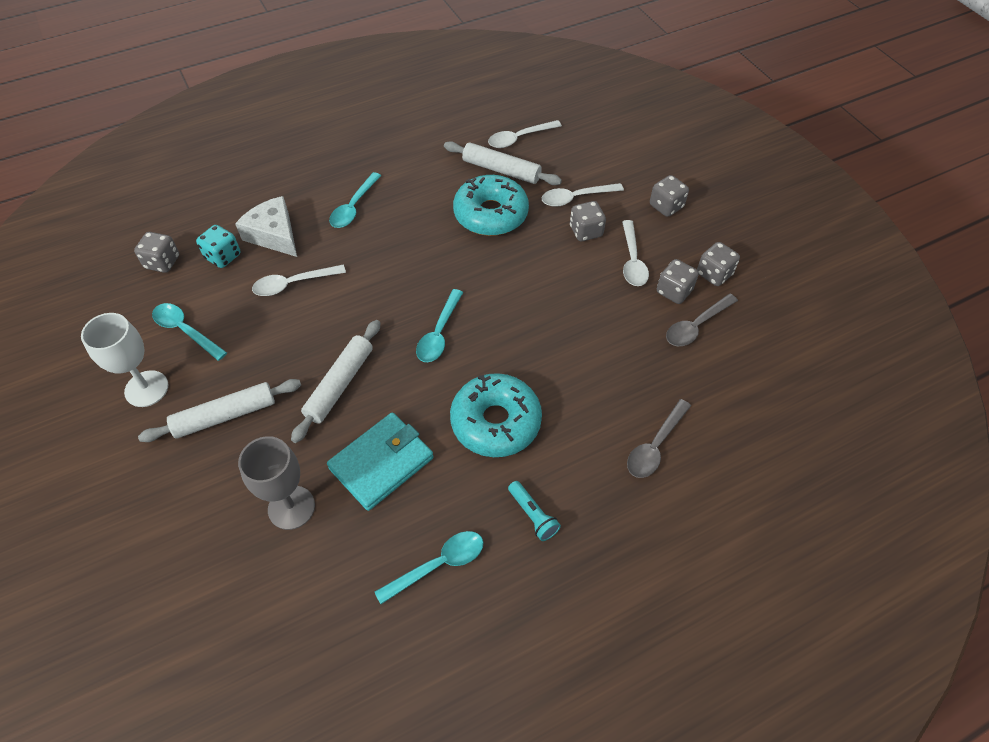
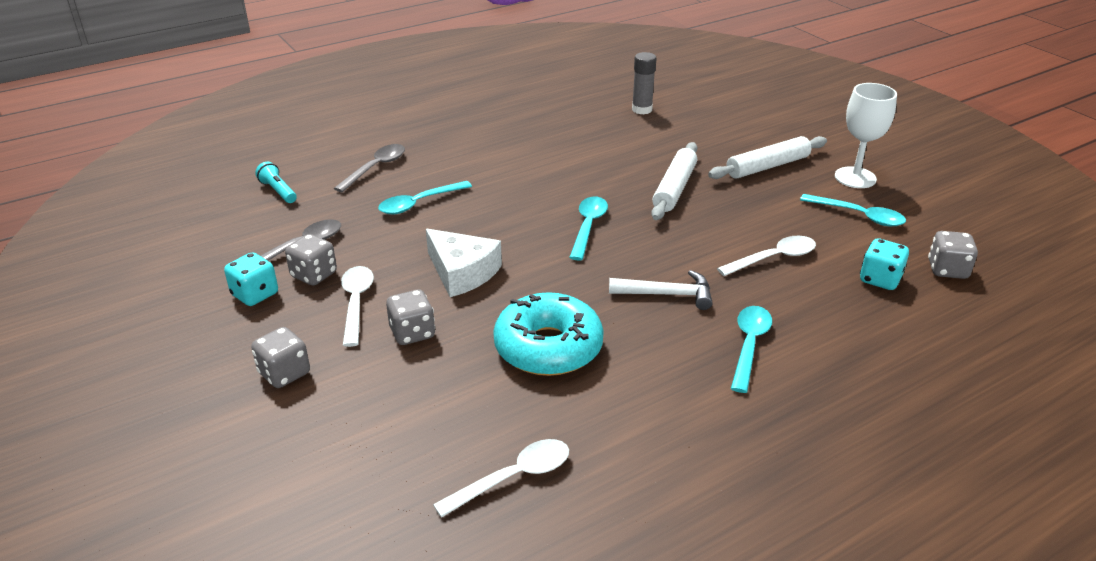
camera: 175 degrees right, 20 degrees down
(274, 235) = (835, 306): white cheese -> white cheese (462, 272)
(291, 507) = (676, 128): grey goblet -> none
(319, 561) = (642, 109): none -> grey glue stick
(381, 463) = (615, 149): turquoise wallet -> none
(394, 253) = (667, 294): none -> white hammer
(438, 565) = (554, 112): turquoise spoon -> turquoise spoon (419, 203)
(495, 422) = (519, 174): turquoise donut -> none
(501, 170) = (540, 414): white rolling pin -> none
(533, 515) = (485, 133): turquoise flashlight -> turquoise flashlight (278, 191)
(576, 198) = (421, 377): white spoon -> none
(714, 274) = (255, 294): grey dice -> turquoise dice

